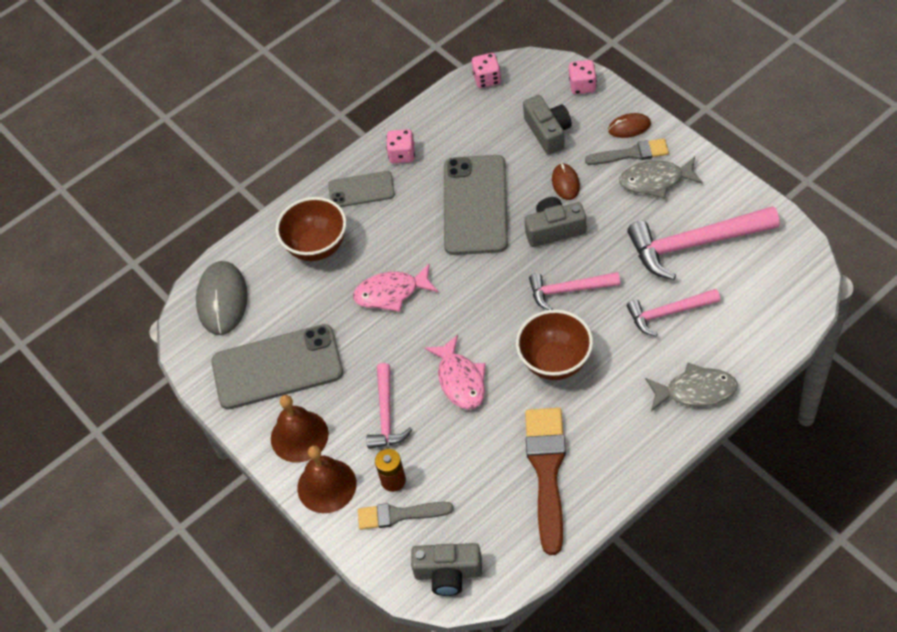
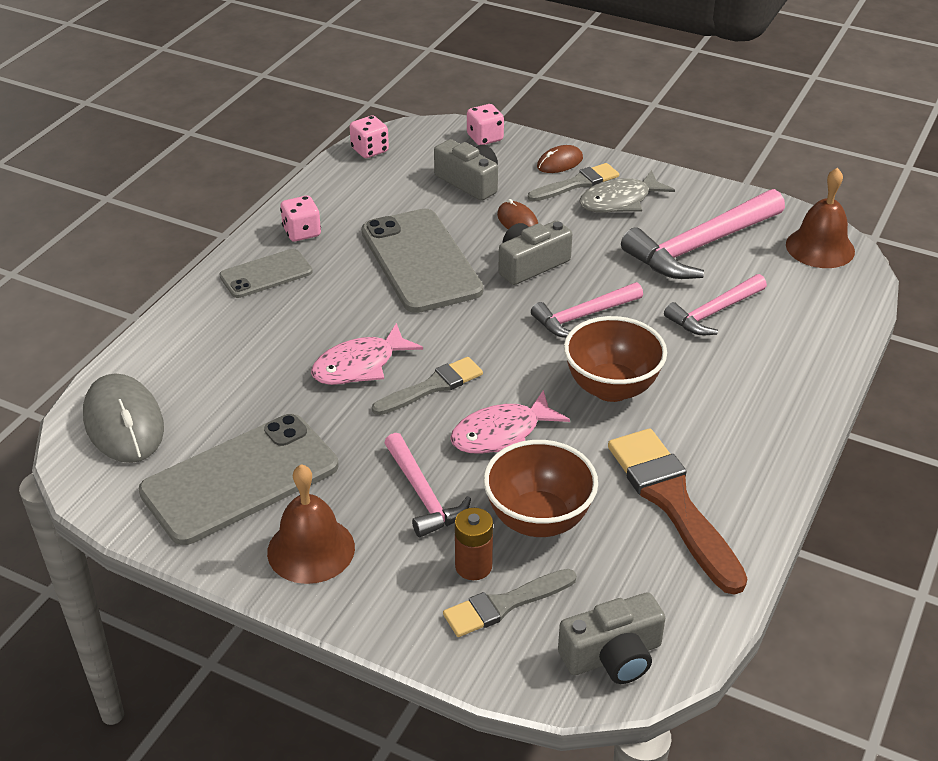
camera: 30 degrees left, 15 degrees down
(317, 247) = (234, 340): brown bowl -> brown bowl (538, 520)
(326, 485) = (381, 598): brown bell -> brown bell (820, 247)
(432, 325) = (432, 386): none -> grey brush
(460, 380) = (502, 434): pink fish -> pink fish turned 105 degrees clockwise
(695, 391) = (795, 377): grey fish -> none

